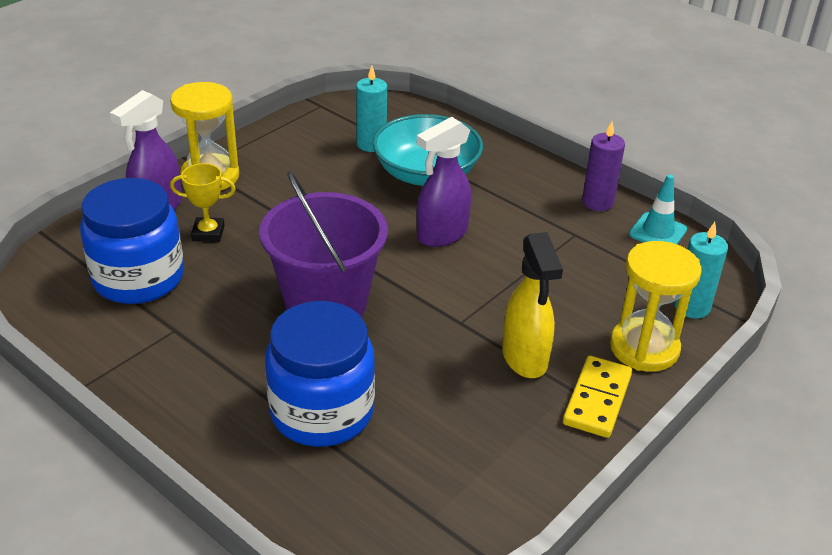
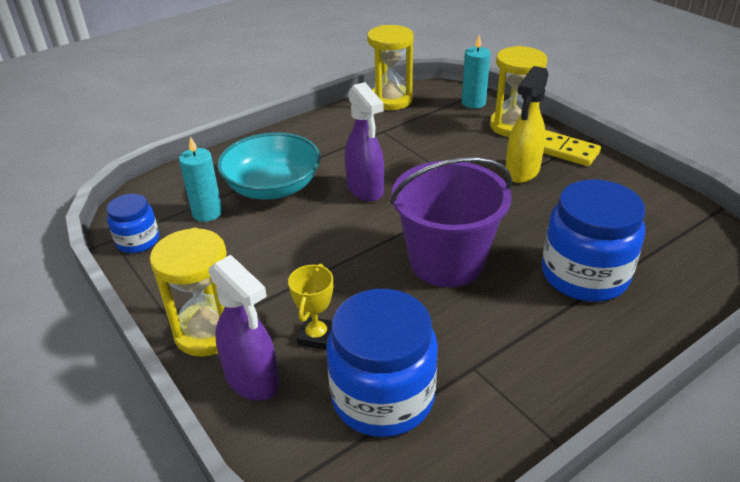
camera: 75 degrees left, 0 degrees up
(321, 118) = (138, 241): none -> blue jar
(525, 358) = (522, 172): yellow spray bottle -> yellow spray bottle turned 120 degrees clockwise
(597, 202) = (347, 116): purple candle -> none
(657, 232) = (390, 100): turquoise traffic cone -> yellow hourglass

